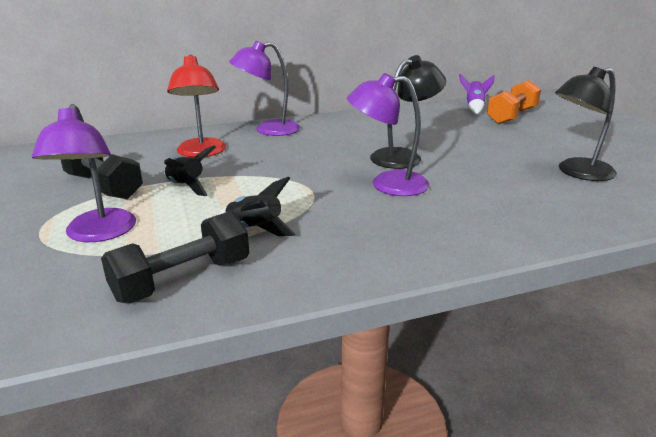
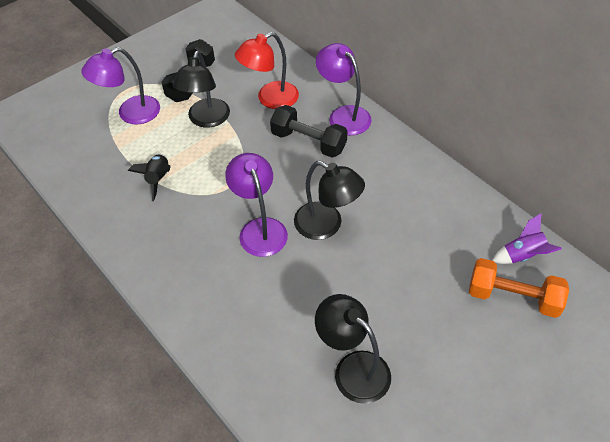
camera: 70 degrees right, 25 degrees up
(183, 280) = (93, 172): black dumbbell -> black dumbbell (308, 142)
(186, 187) = (206, 120): black rocket -> black lamp

